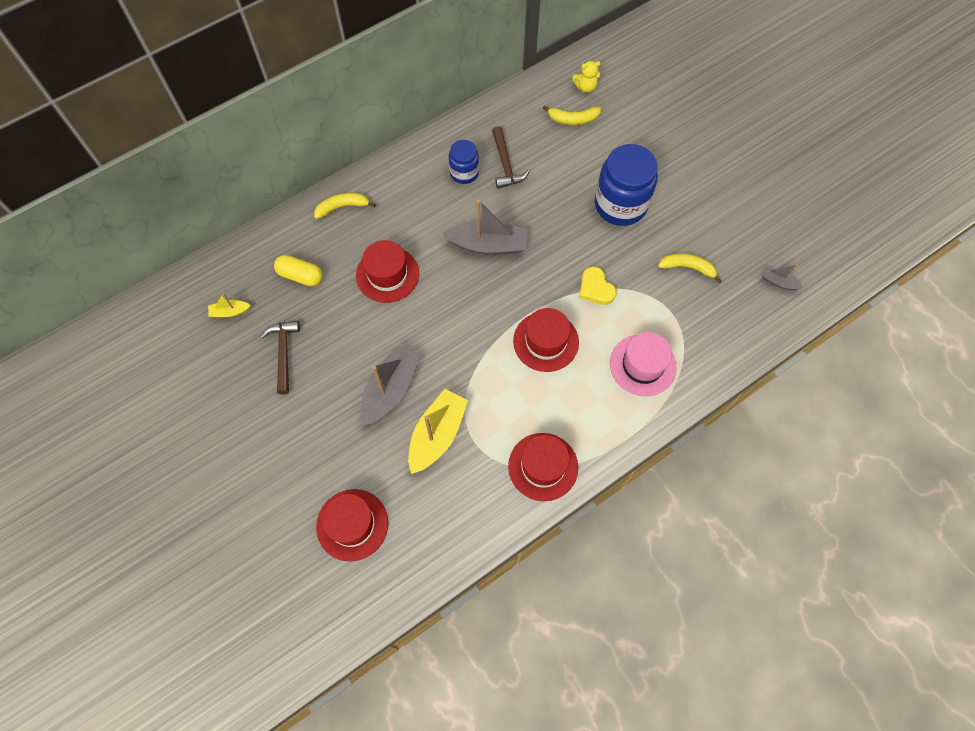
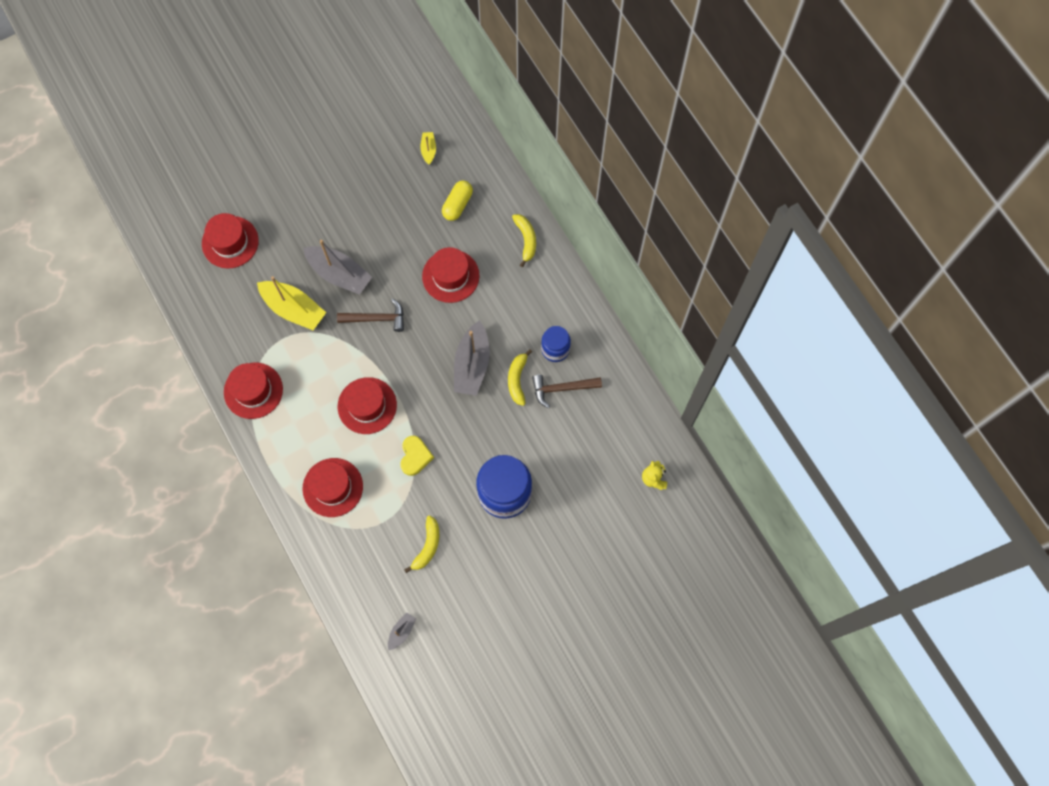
camera: 95 degrees right, 5 degrees up
(284, 353) = (384, 192): brown hammer -> brown hammer (376, 319)
(573, 119) = (612, 460): yellow banana -> yellow banana (517, 379)
(595, 288) = (415, 456): yellow heart -> yellow heart turned 120 degrees clockwise
(642, 365) = (332, 487): pink hat -> red hat

